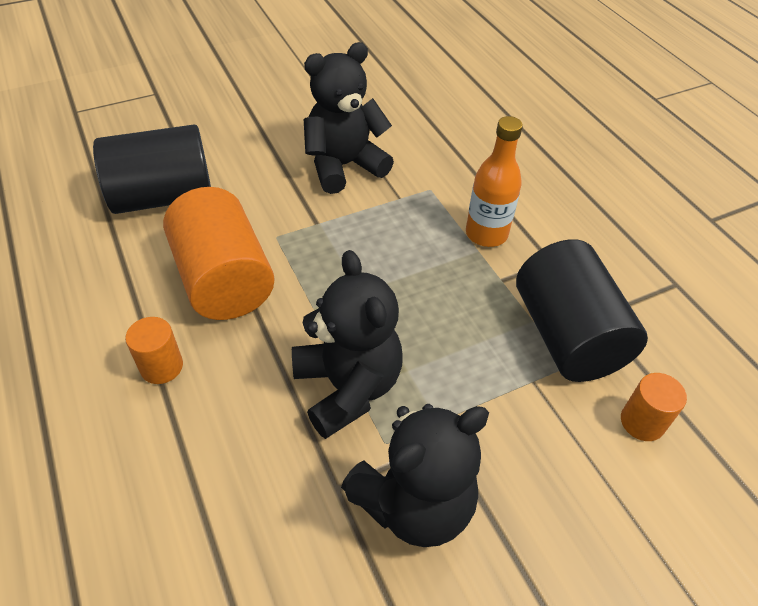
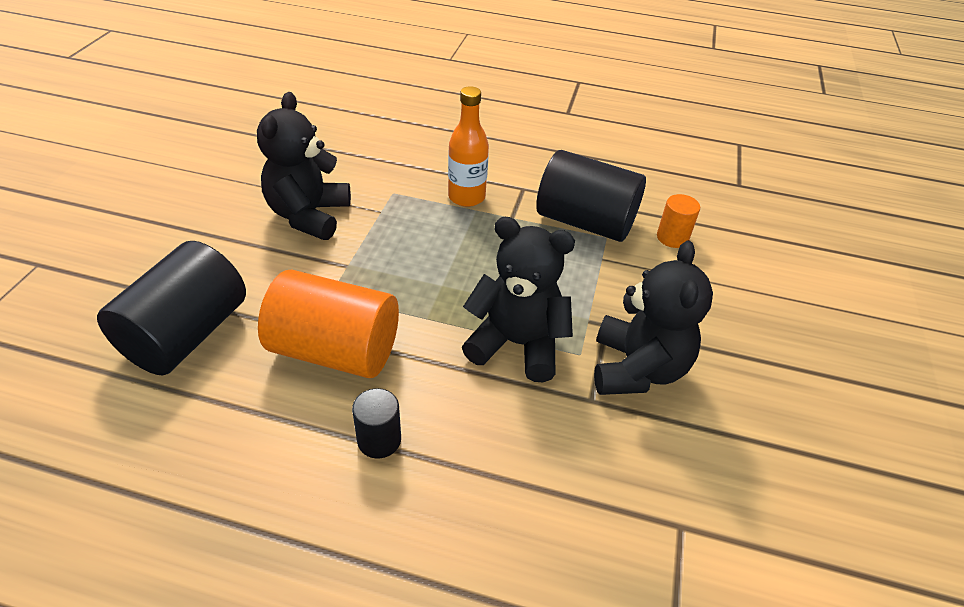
camera: 50 degrees left, 5 degrees down
(161, 366) = (379, 440): orange cylinder -> black cylinder

